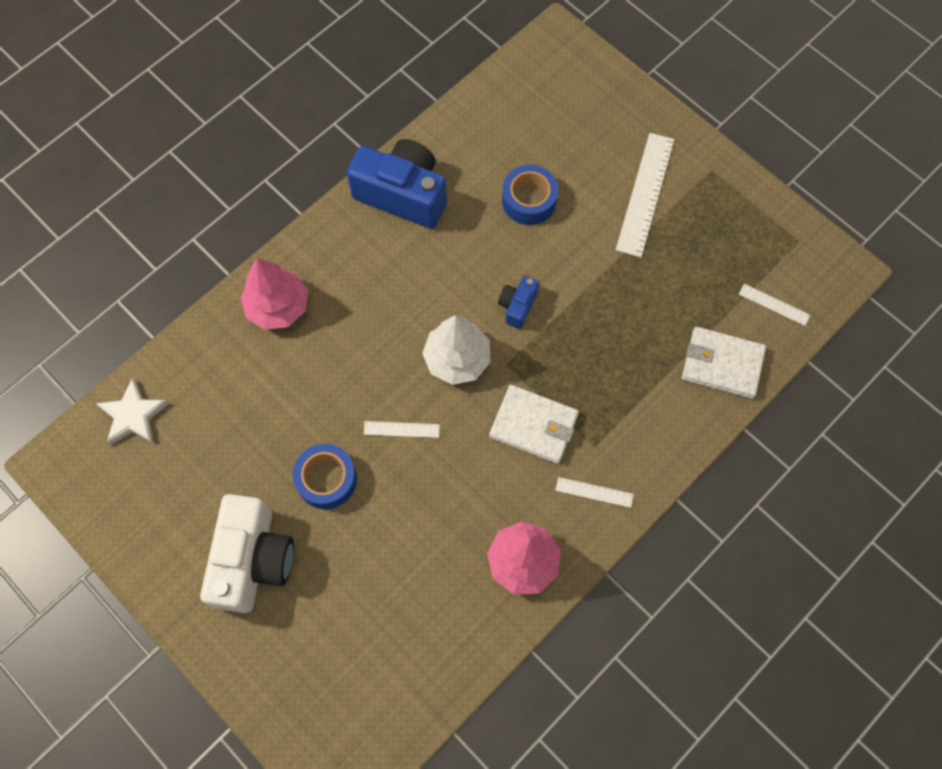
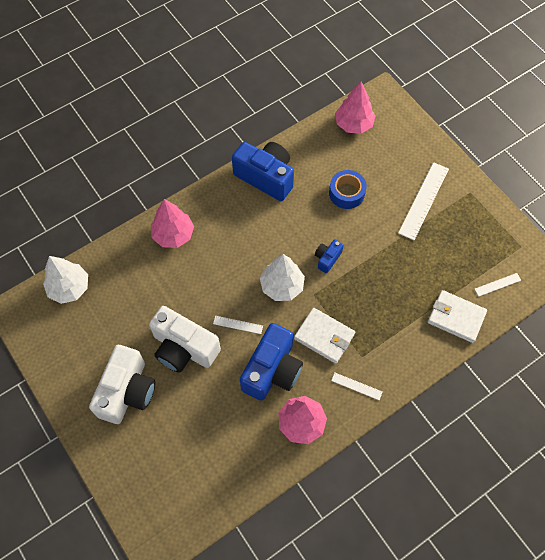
camera: 10 degrees right, 5 degrees down
(133, 415) = (69, 288): white star -> white tree
(326, 479) = (184, 348): blue tape -> white camera
(465, 490) = (272, 370): none -> blue camera
(521, 91) = (354, 124): none -> pink tree
(774, 304) = (497, 284): white ruler -> white ruler turned 60 degrees counterclockwise

